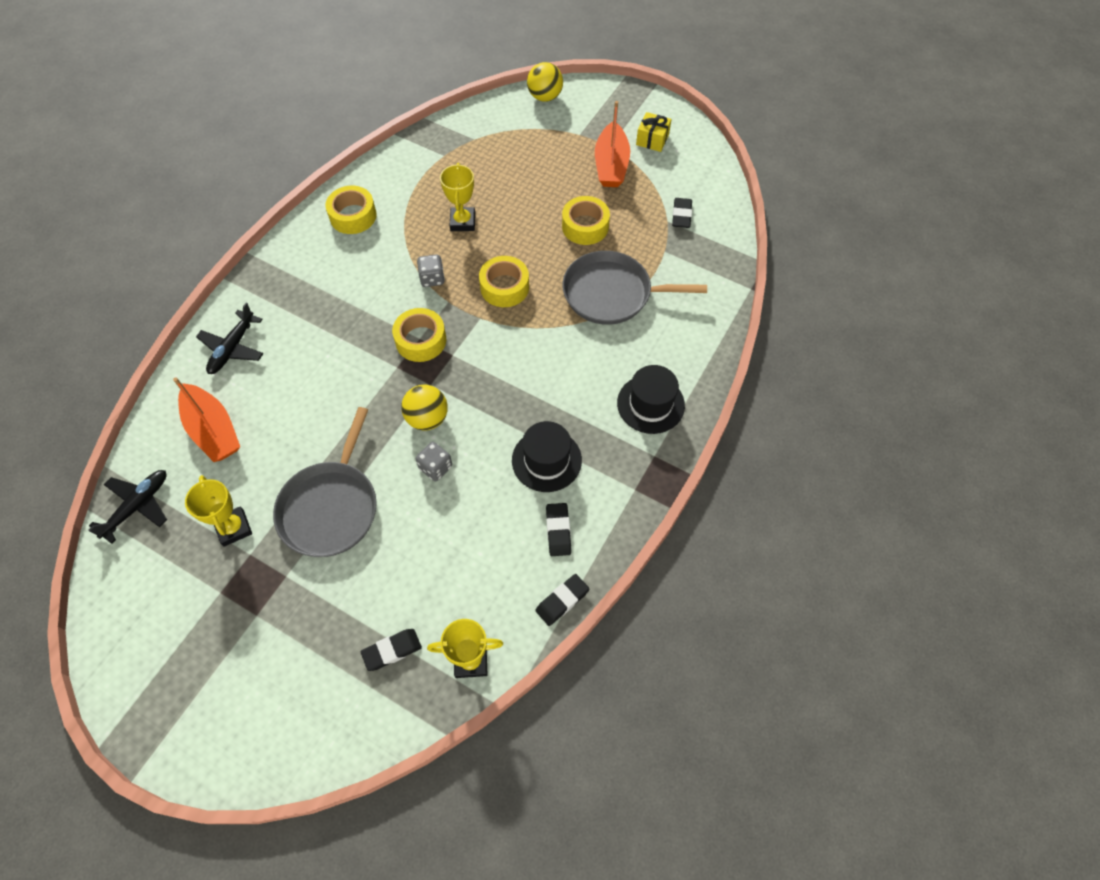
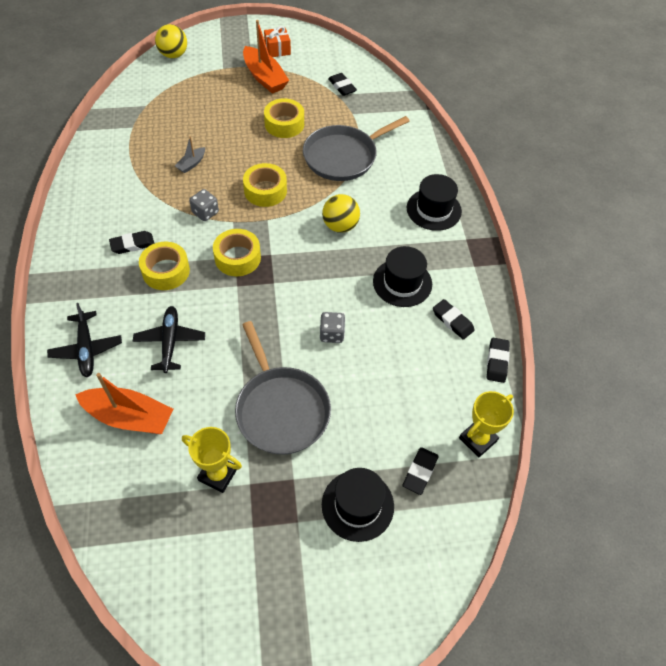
camera: 40 degrees left, 5 degrees down
(137, 506) = (117, 515): black plane -> black plane (170, 342)
(314, 639) = (357, 505): none -> black hat
(346, 273) = (132, 244): none -> black eraser
(353, 216) = (98, 202): yellow tape -> yellow tape (166, 271)
(427, 418) = (294, 306): yellow ball -> yellow ball (340, 226)
(462, 222) = (191, 164): yellow trophy -> grey boat
(652, 139) = (277, 49): yellow gift -> orange gift

